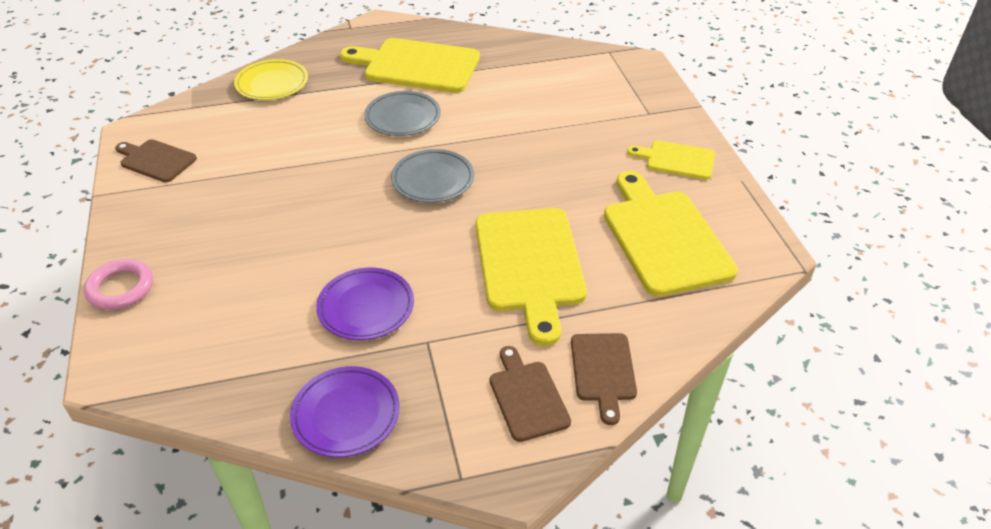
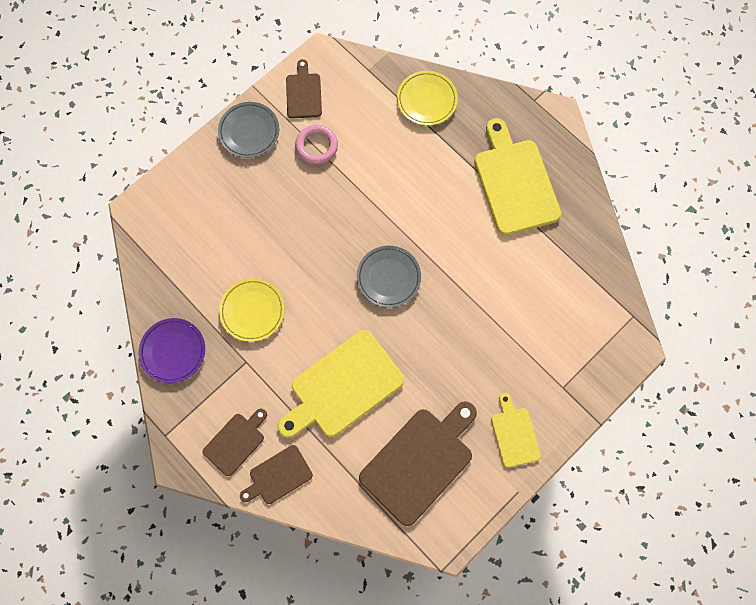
camera: 60 degrees right, 30 degrees up
(121, 288) = (192, 166): pink ring -> pink ring (316, 146)
(366, 307) = (252, 311): purple plate -> yellow plate
(403, 117) = (444, 214): grey plate -> grey plate (249, 131)
(663, 237) = (419, 461): yellow cutting board -> brown cutting board

